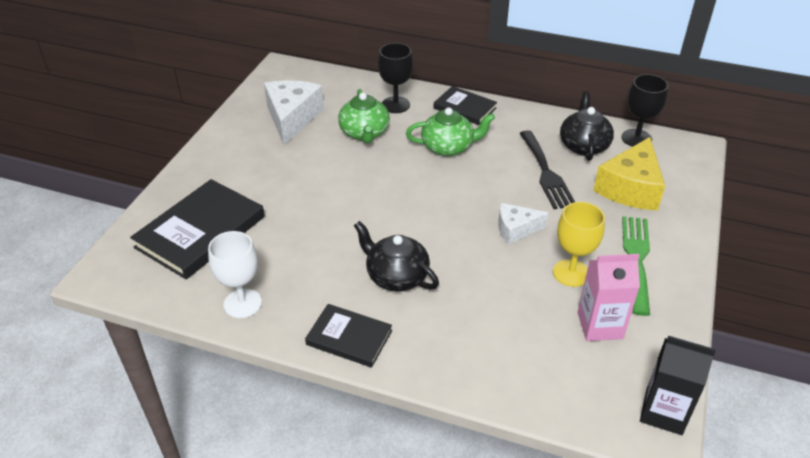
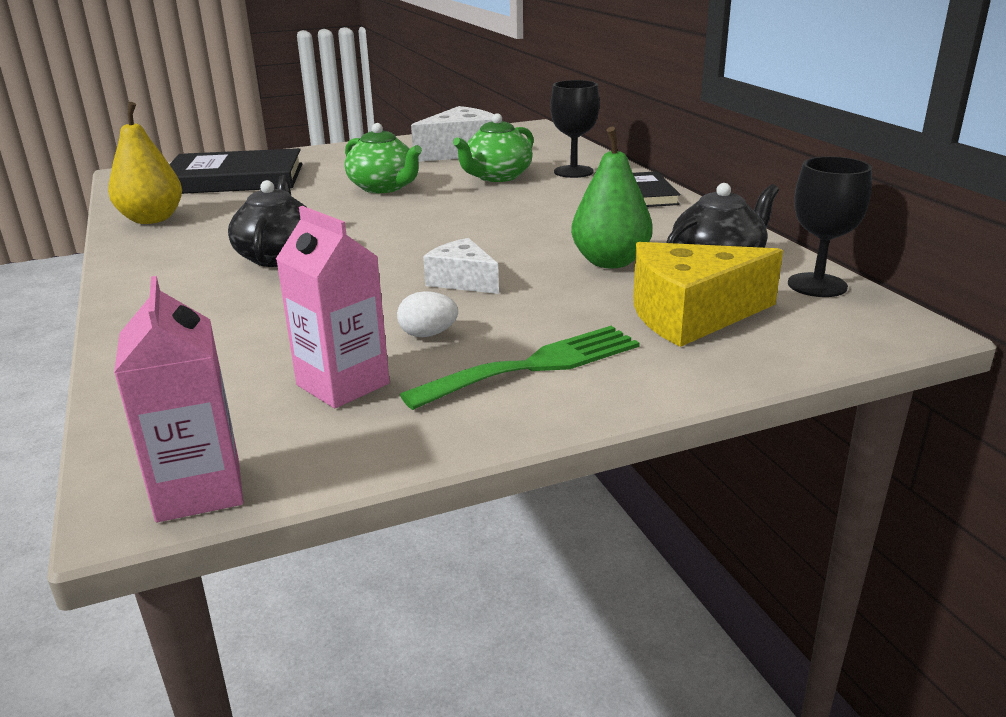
camera: 50 degrees right, 15 degrees down
(242, 303) = (152, 219): white goblet -> yellow pear
(349, 337) = (149, 268): black book -> none
(448, 147) = (551, 209): green teapot -> green teapot (384, 187)
(546, 173) = (610, 262): black fork -> green pear
(571, 273) = (428, 334): yellow goblet -> white egg
(663, 412) = (199, 490): black carton -> pink carton

